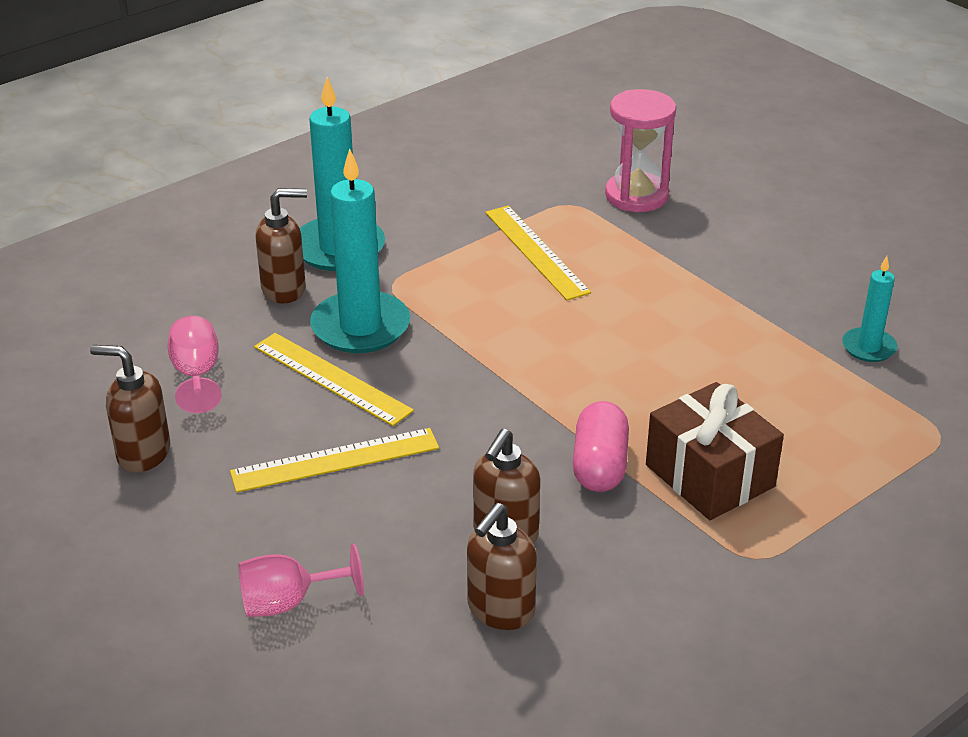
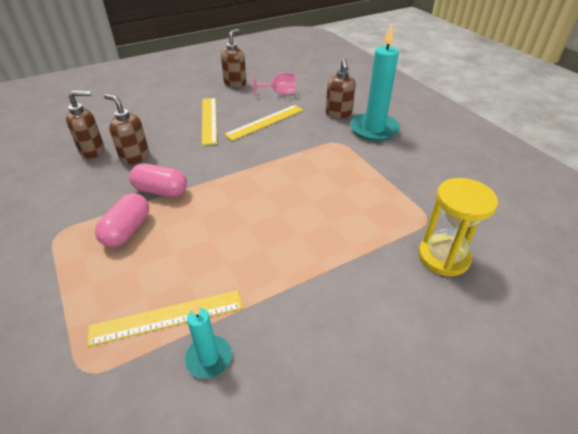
camera: 100 degrees right, 5 degrees up
(288, 602) = (137, 107): pink goblet -> none
(360, 327) = (303, 131): turquoise candle -> none
(500, 610) = (93, 151): brown soap dispenser -> brown soap dispenser turned 120 degrees clockwise
(536, 251) = (367, 196): yellow ruler -> yellow ruler (167, 317)
(636, 196) = (443, 257): pink hourglass -> yellow hourglass
(710, 476) = (127, 230): brown gift -> pink capsule

